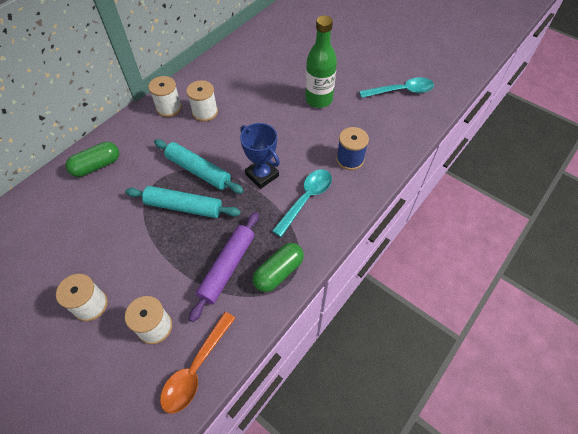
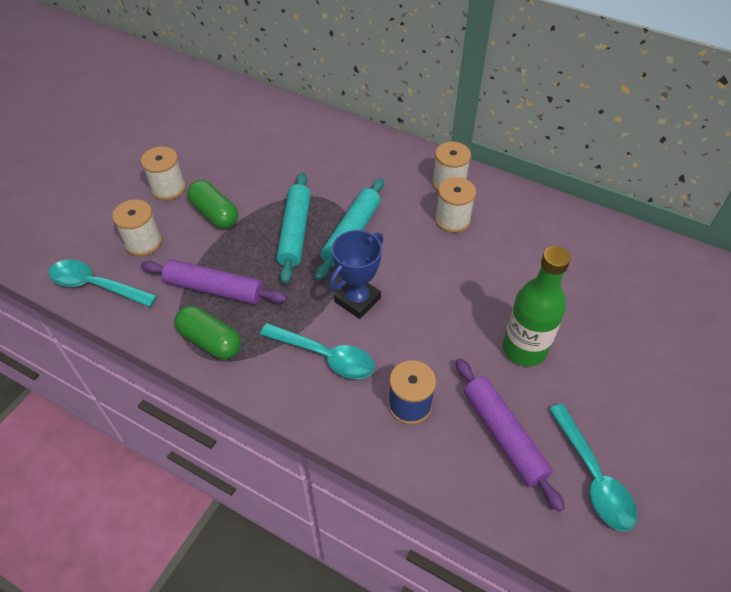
camera: 80 degrees right, 5 degrees down
(97, 166) = (341, 145): green capsule -> green capsule (215, 214)
(196, 369) = (96, 285): orange spoon -> turquoise spoon
(375, 121) = (503, 436): none -> purple rolling pin

